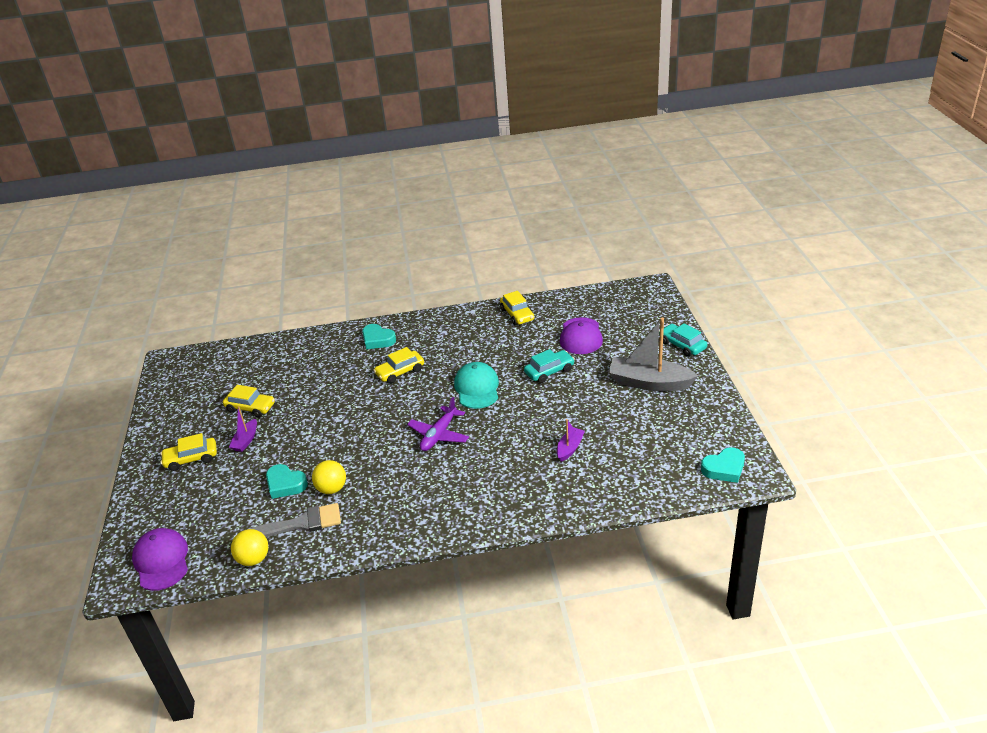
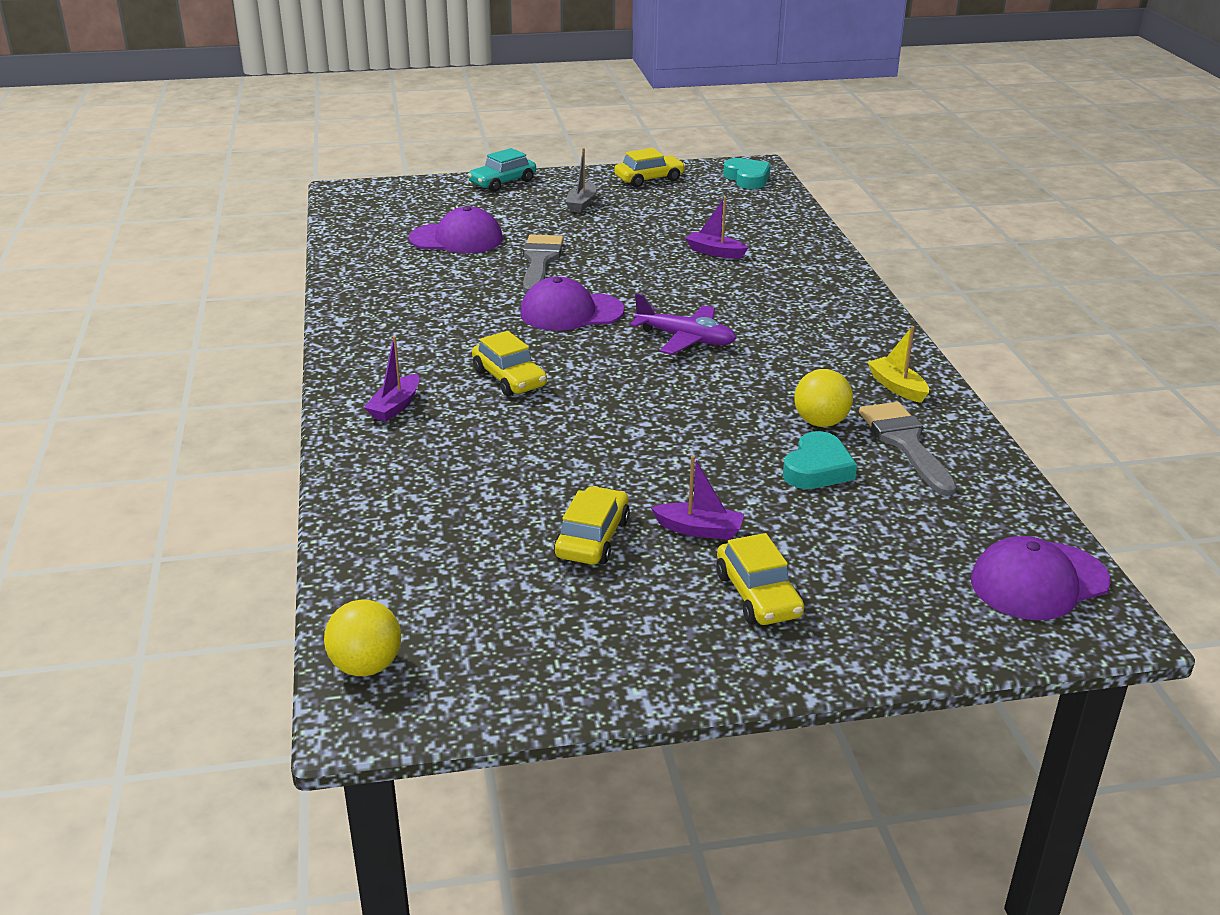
camera: 95 degrees left, 5 degrees down
(253, 559) = (996, 480): yellow ball -> yellow ball (366, 666)
(366, 527) = (897, 387): none -> yellow boat
(378, 340) = (395, 406): turquoise heart -> purple boat
(477, 388) = (571, 312): turquoise cap -> purple cap
(517, 314) = (372, 282): yellow car -> yellow car (649, 179)
(549, 371) = (540, 261): turquoise car -> grey brush
(649, 383) = (581, 204): grey boat -> grey boat, size x0.50

